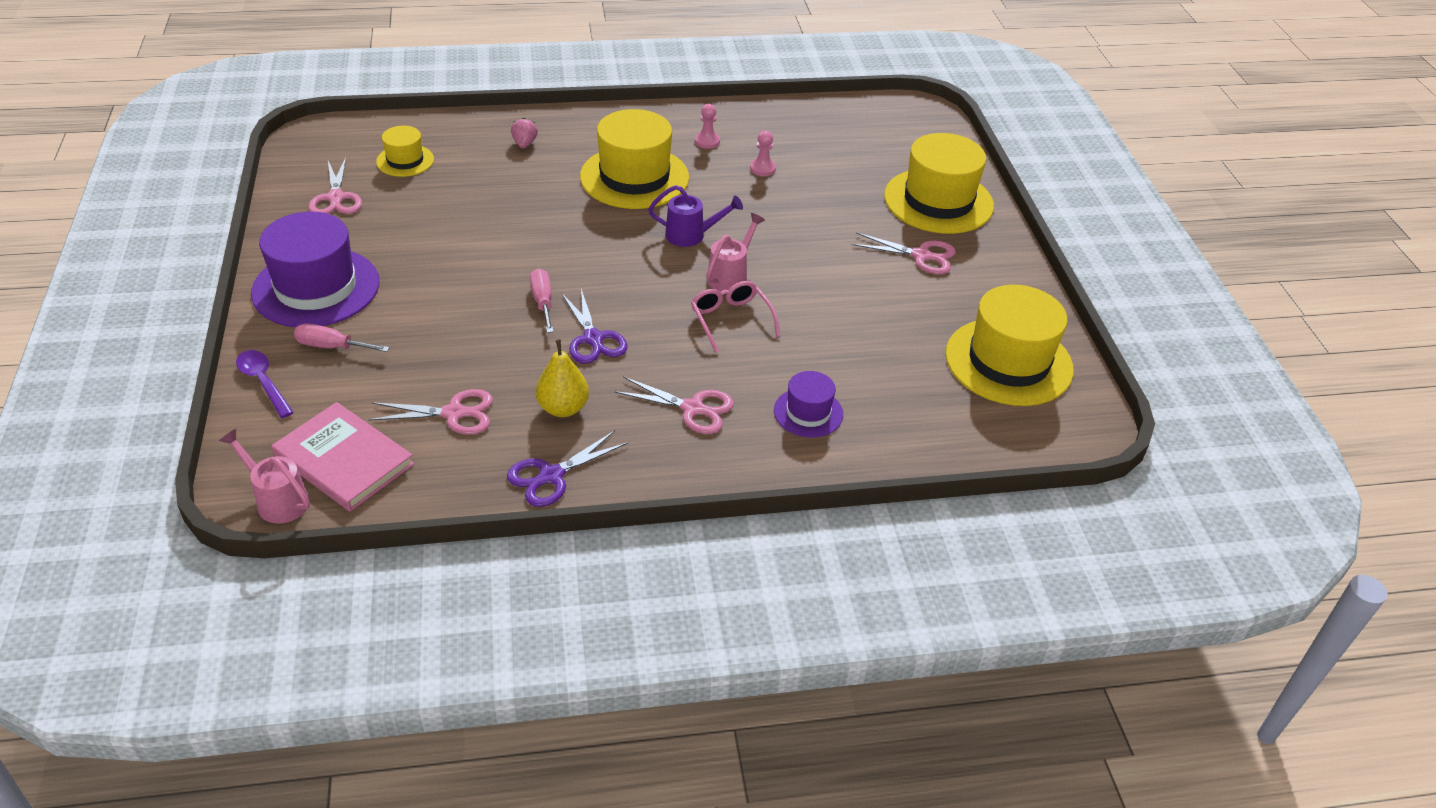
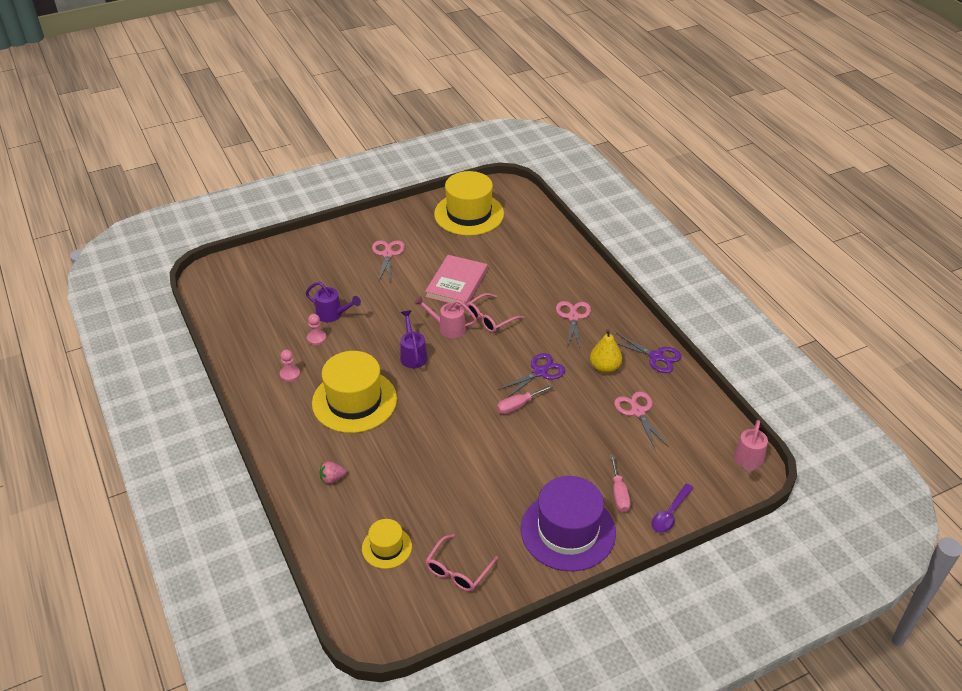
camera: 105 degrees left, 0 degrees up
(336, 198) = (458, 570): pink scissors -> pink glasses
(344, 460) = (702, 445): pink book -> pink book (456, 283)
(803, 187) = (332, 314): none -> purple watering can
(808, 412) = (550, 275): purple hat -> none
(938, 201) = (324, 254): yellow hat -> none

